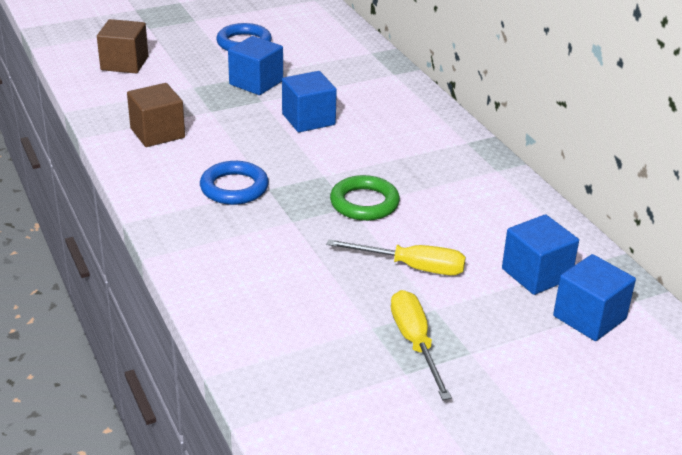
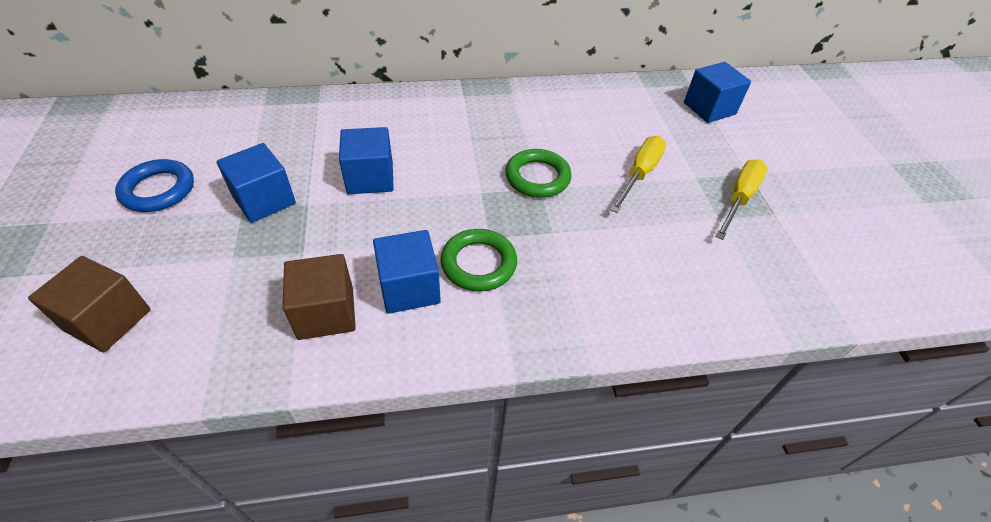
camera: 75 degrees left, 15 degrees up
(234, 188) = (478, 263): blue ring -> green ring
(415, 343) = (739, 199): yellow screwdriver -> yellow screwdriver turned 120 degrees clockwise
(536, 274) = (657, 115): blue cube -> blue cube (409, 288)

